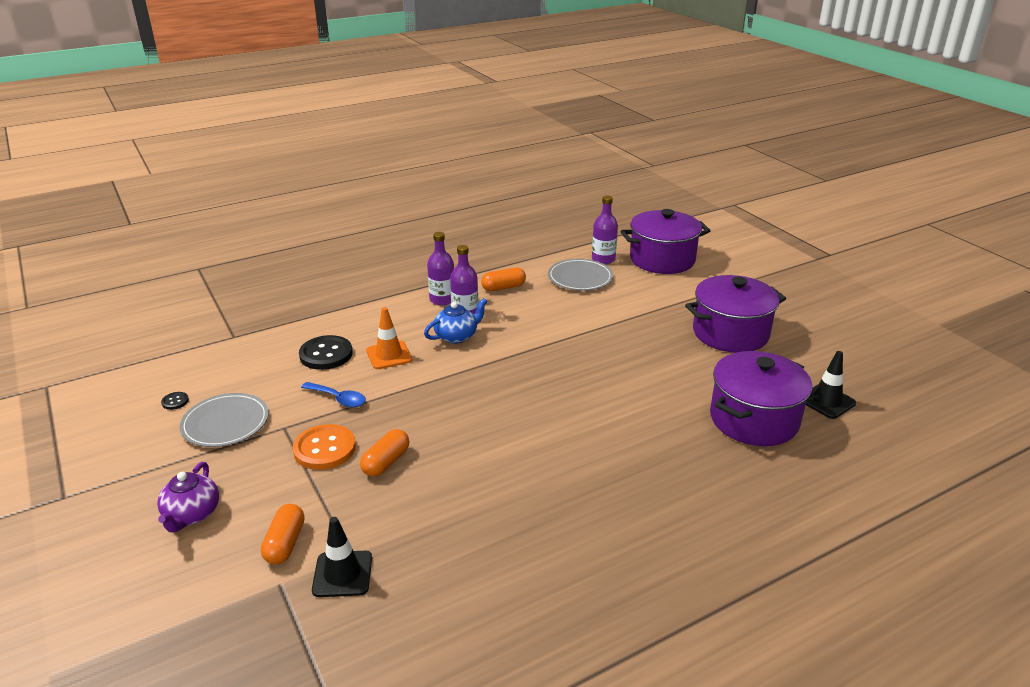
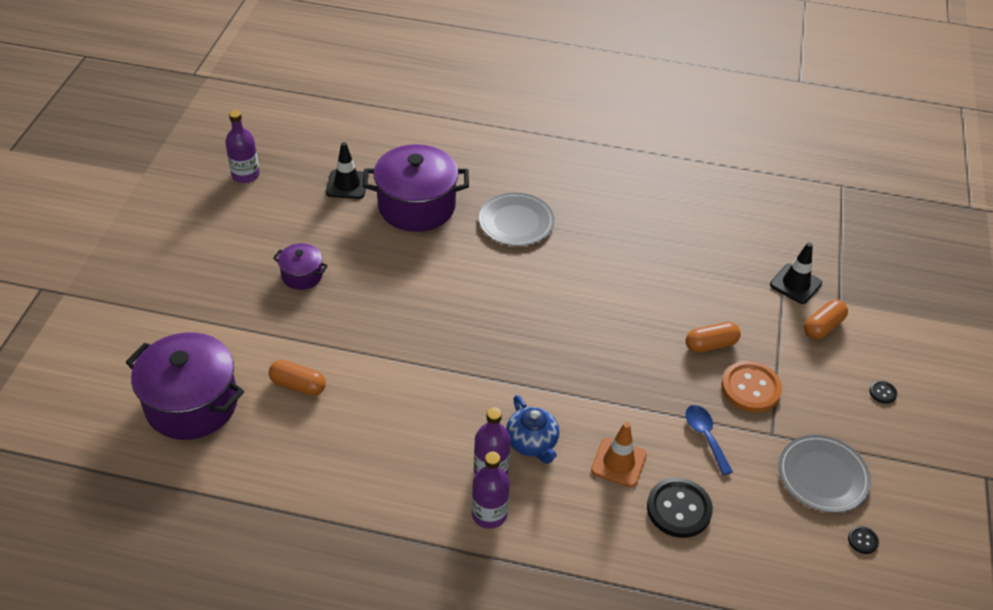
camera: 140 degrees left, 15 degrees up
(192, 514) = (882, 393): purple teapot -> black button
(456, 336) = (532, 443): blue teapot -> blue teapot turned 120 degrees counterclockwise
(503, 287) = (405, 485): orange capsule -> orange capsule (298, 385)
(580, 277) = (311, 441): grey plate -> grey plate (516, 222)
(603, 259) = (244, 452): purple bottle -> purple bottle (245, 175)
(730, 333) = (302, 275): purple pot -> purple pot, size x0.50

